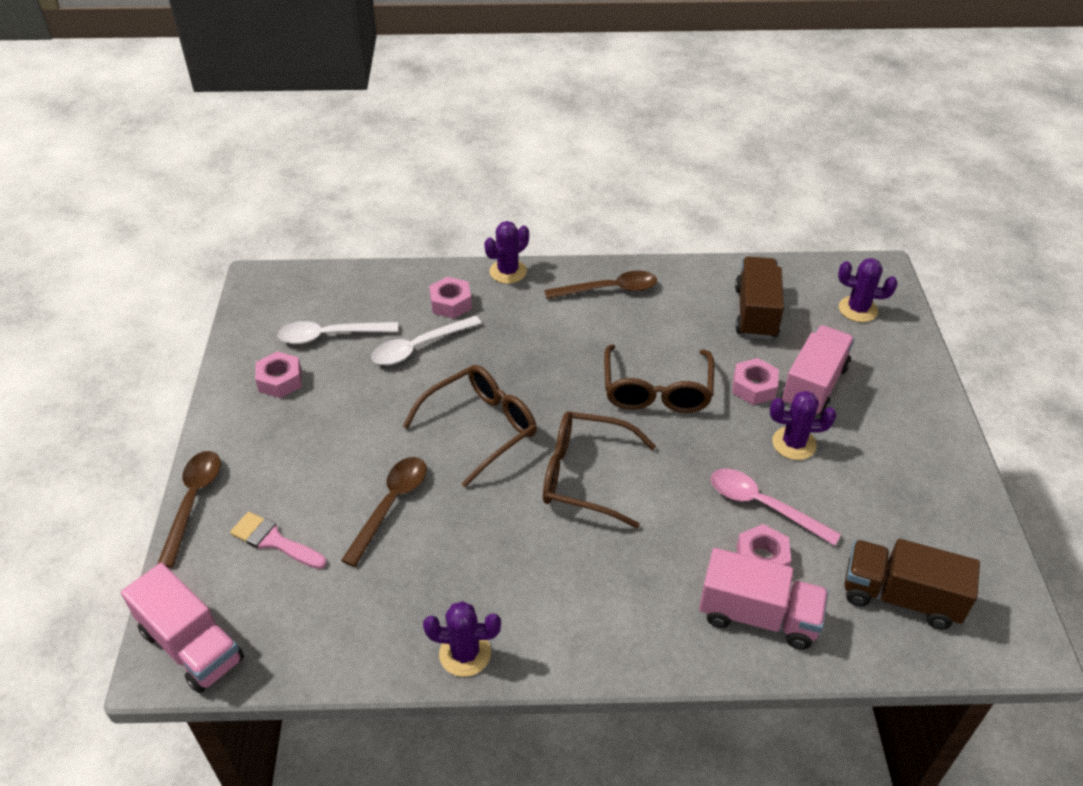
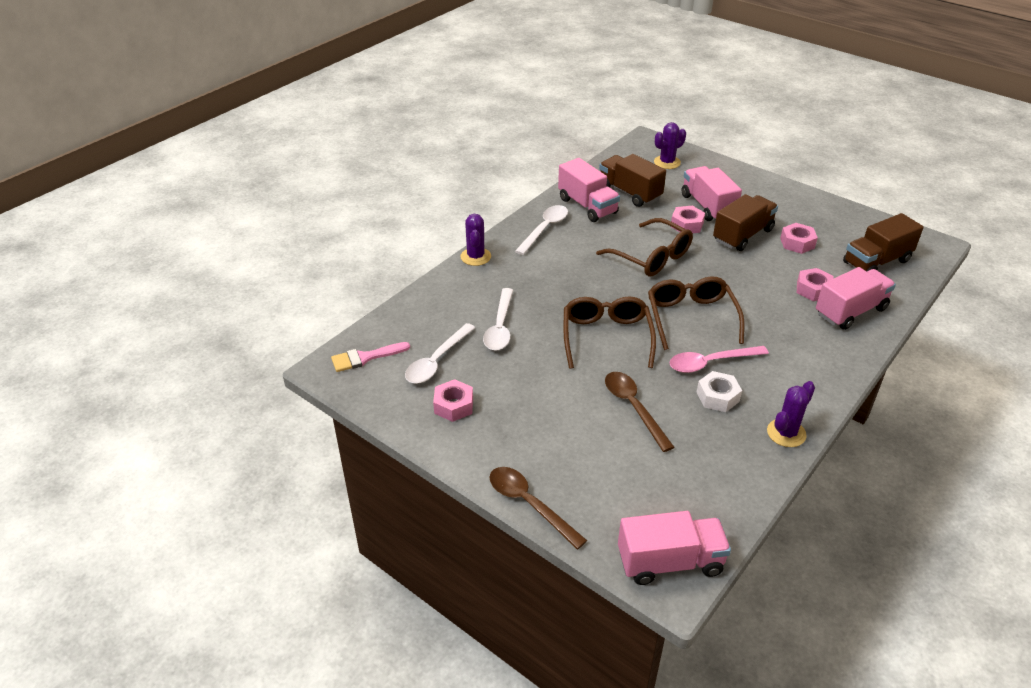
camera: 50 degrees left, 5 degrees down
(274, 541) = (611, 477): pink brush -> pink brush (365, 357)
(451, 303) = (475, 294): pink nut -> pink nut (797, 243)
(471, 564) = (717, 397): none -> white nut
(584, 476) = (691, 317): brown glasses -> brown glasses turned 120 degrees clockwise
(609, 290) = (544, 229): brown spoon -> white spoon
(689, 296) = (587, 206): none -> pink truck
(763, 505) = (776, 269): pink spoon -> pink spoon (710, 363)
(794, 443) = (742, 235): purple cactus -> brown truck

